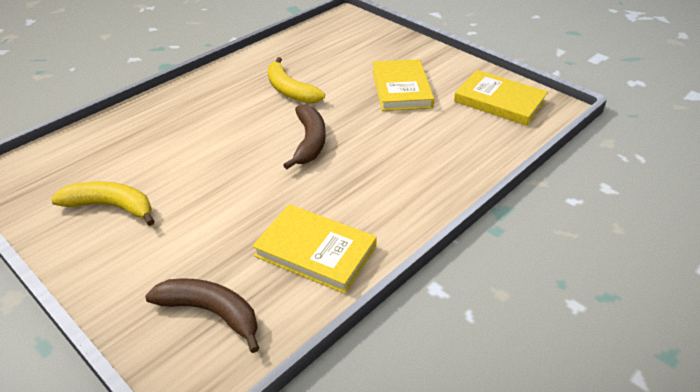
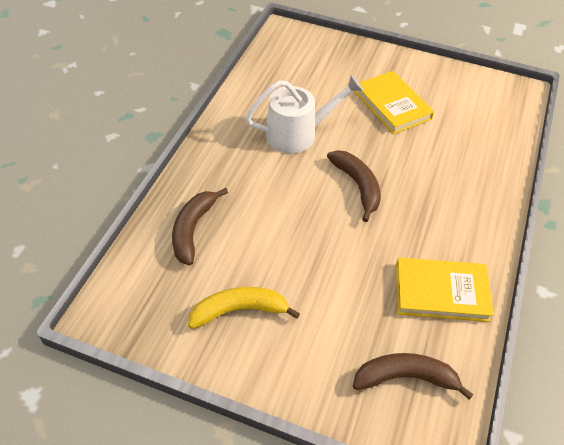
camera: 25 degrees left, 10 degrees up
(131, 136) = (193, 229): none -> brown banana
(290, 90) = (298, 134): yellow banana -> white watering can
(499, 101) = (478, 97): yellow book -> none

